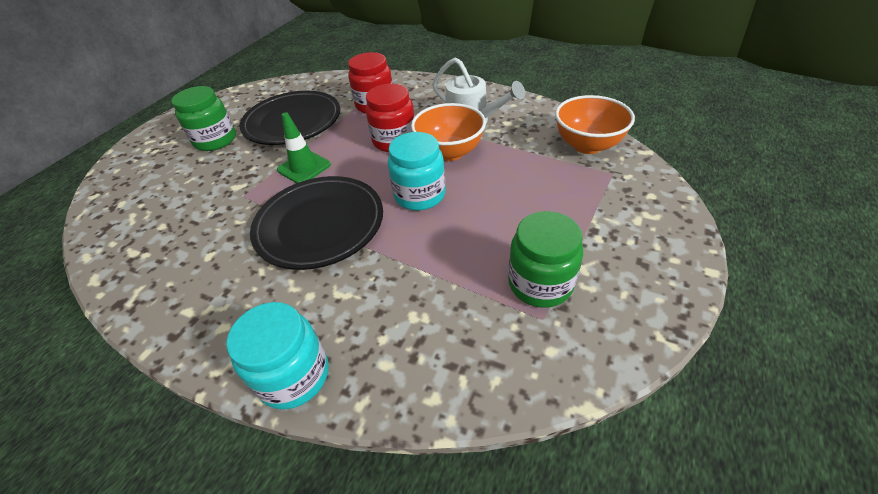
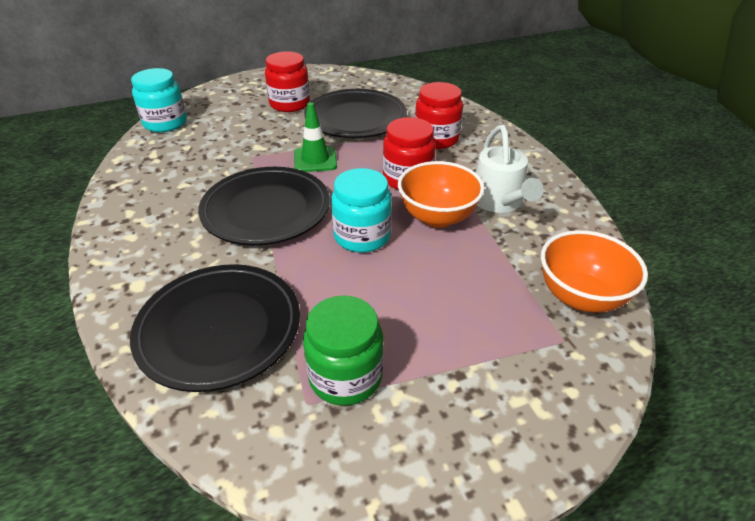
camera: 40 degrees right, 5 degrees down
(215, 140) = (289, 104): green jar -> red jar
(294, 375) = (121, 298): turquoise jar -> turquoise jar (165, 123)
(415, 327) = (219, 329): none -> black plate

